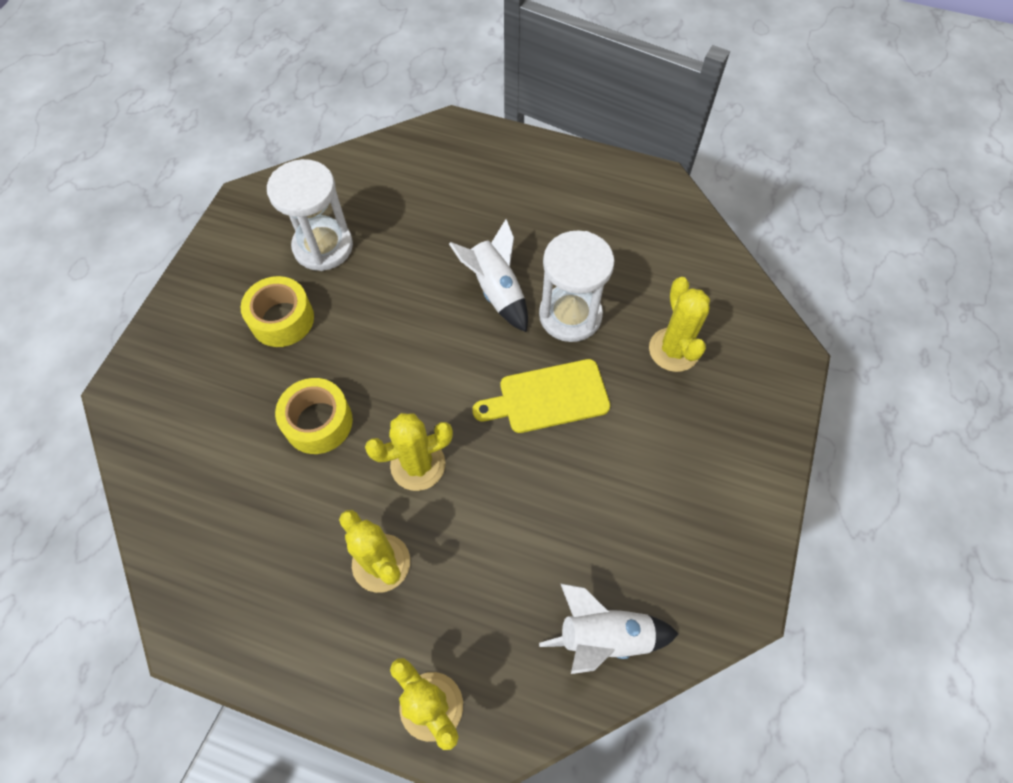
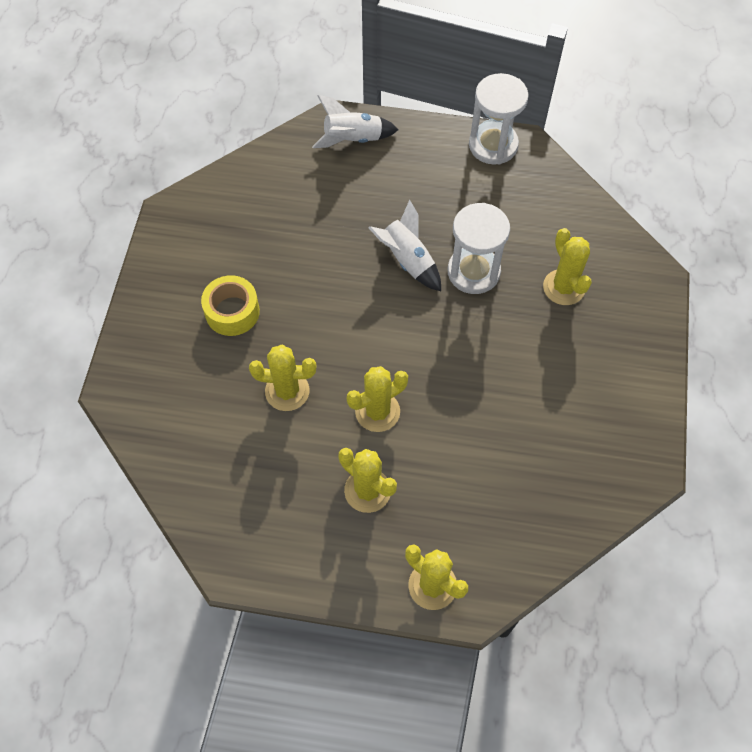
camera: 10 degrees left, 0 degrees up
(318, 422) = (287, 391): yellow tape -> yellow cactus
(323, 247) = (250, 244): white hourglass -> white hourglass (493, 145)
(548, 397) = (470, 342): yellow cutting board -> none
(604, 636) = (552, 514): white rocket -> white rocket (353, 139)

